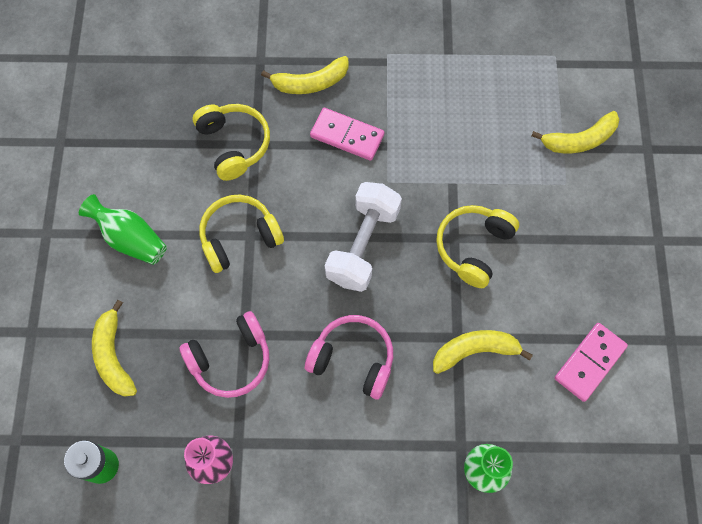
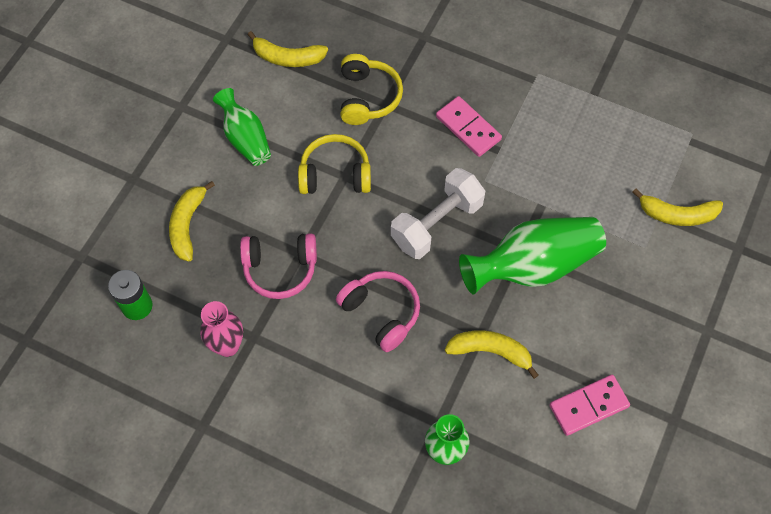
camera: 25 degrees right, 5 degrees down
(310, 83) = (458, 72): yellow banana -> yellow banana (287, 58)
(473, 247) = (533, 266): yellow headphones -> green vase

